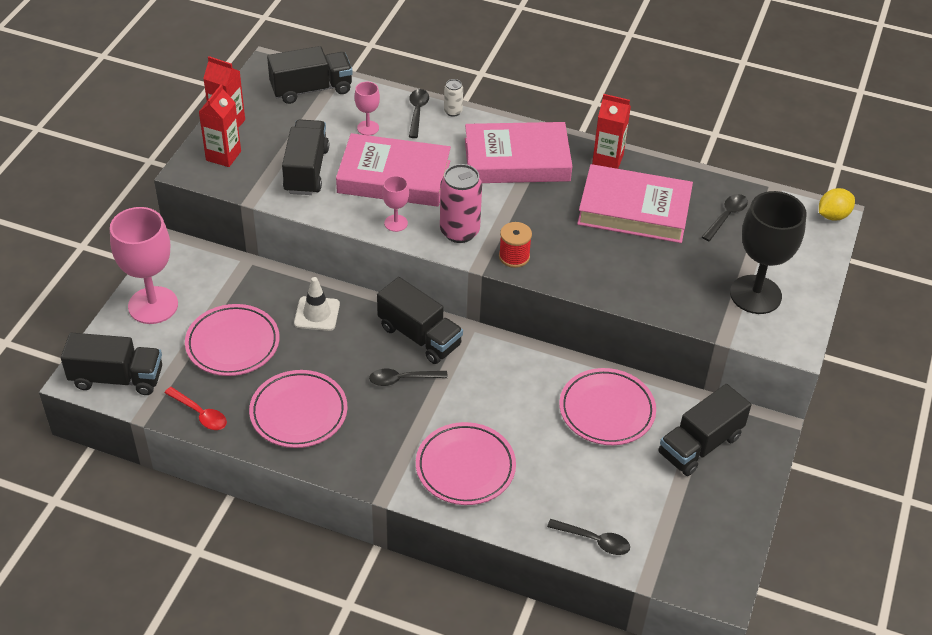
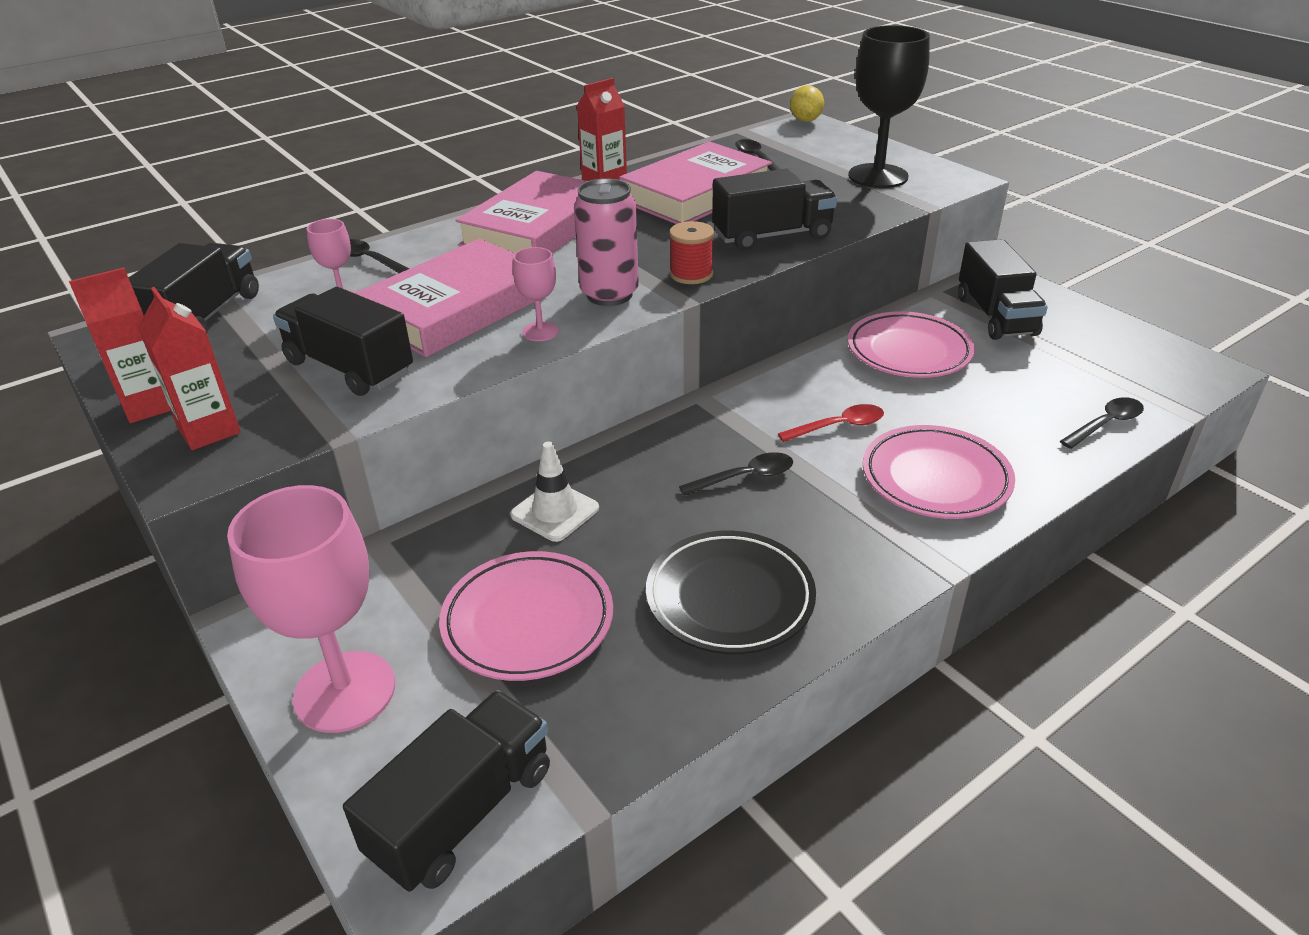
camera: 55 degrees left, 10 degrees down
(200, 413) = (642, 719): red spoon -> red spoon (838, 426)
(299, 413) = (730, 598): pink plate -> black plate
(403, 379) = (744, 477): black spoon -> black spoon turned 135 degrees counterclockwise
(419, 336) = (681, 438): black truck -> black truck (772, 236)
(453, 111) = (403, 239): white can -> none

